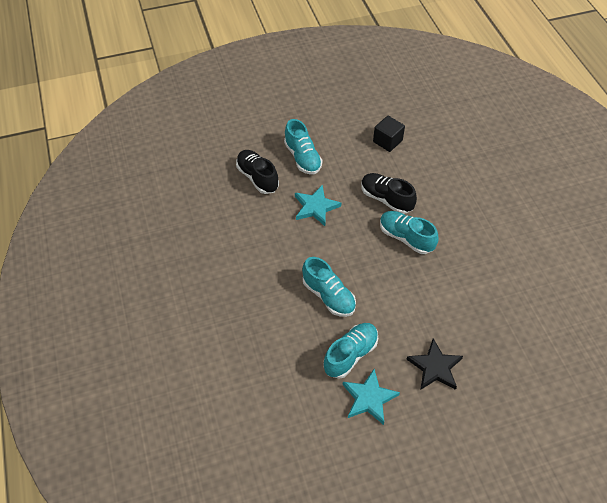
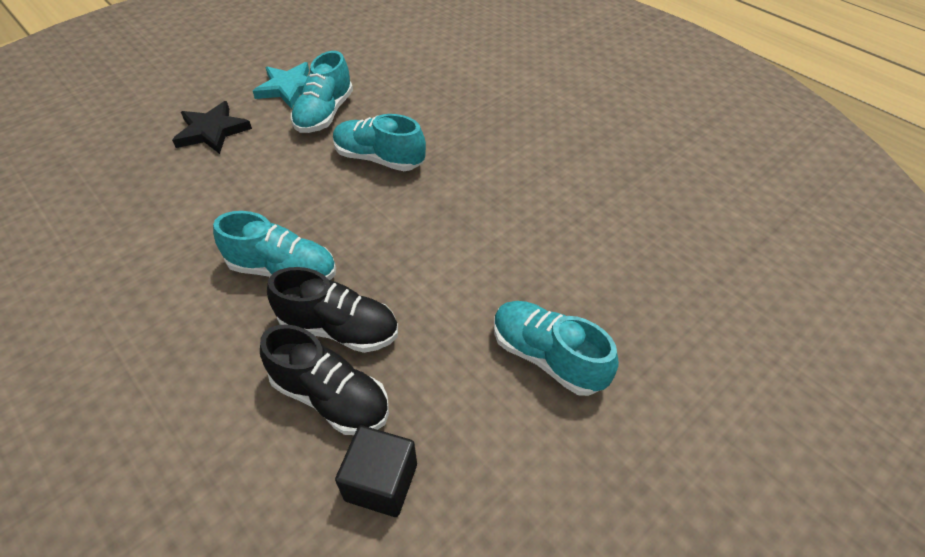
camera: 155 degrees right, 5 degrees down
(257, 177) = (599, 284): black shoe -> black shoe (331, 397)
(316, 207) = (463, 268): turquoise star -> none

